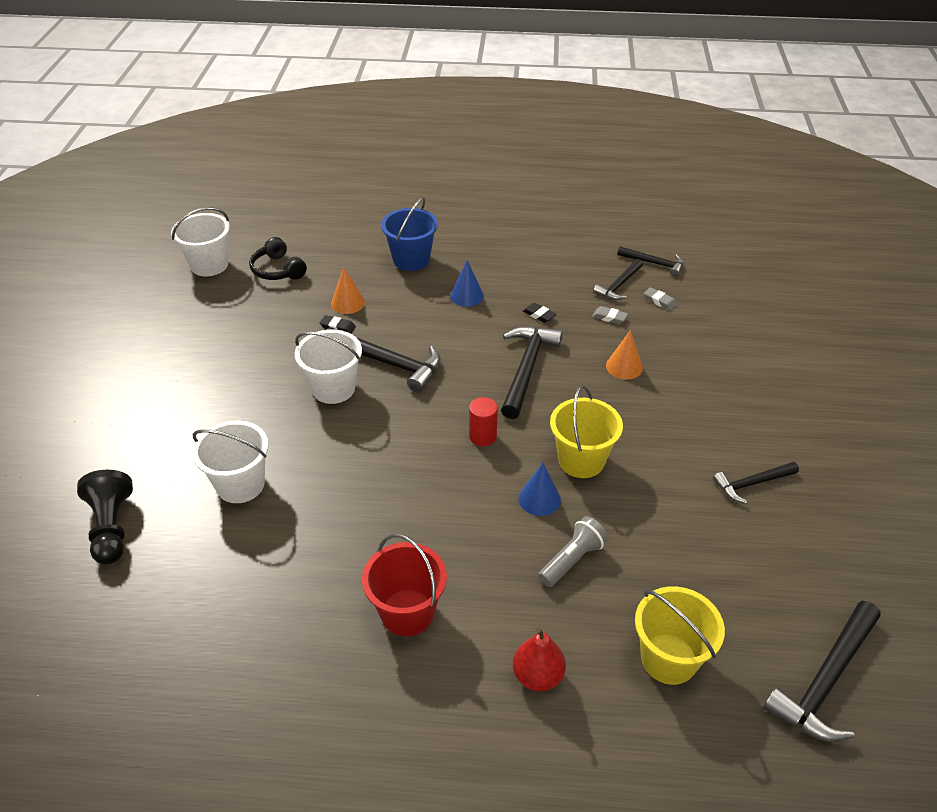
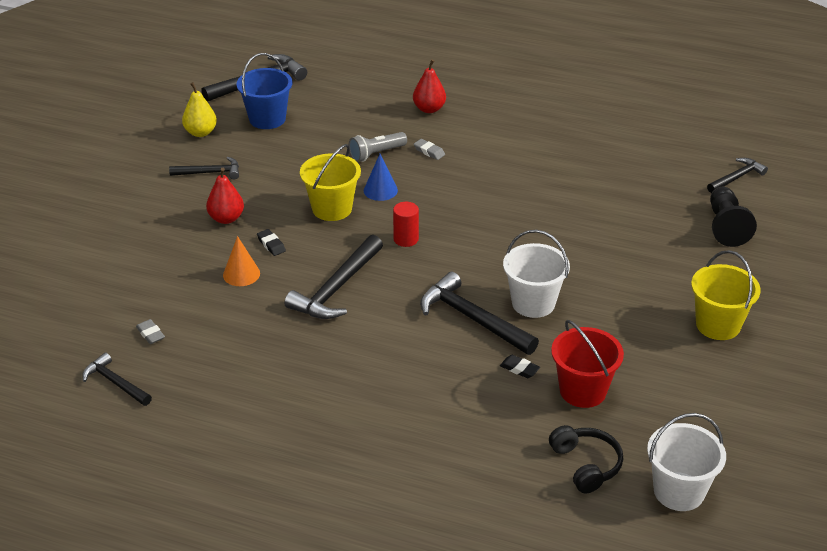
camera: 165 degrees left, 5 degrees down
(240, 484) = (622, 239): white bucket -> none
(348, 303) = (503, 398): orange cone -> none
(407, 612) = (502, 147): red bucket -> red bucket (582, 391)
(411, 260) = (409, 447): blue bucket -> blue bucket (267, 119)
(467, 296) = (360, 381): blue cone -> none
(539, 315) = (292, 342): black eraser -> black eraser (271, 245)
(609, 317) = (218, 326): grey eraser -> grey eraser (429, 151)
(618, 285) = (180, 361): black hammer -> black hammer (737, 177)
(668, 659) = (344, 103): yellow bucket -> yellow bucket (718, 325)
(685, 425) = (226, 218): none -> red pear
(818, 549) = (201, 132): none -> yellow pear

